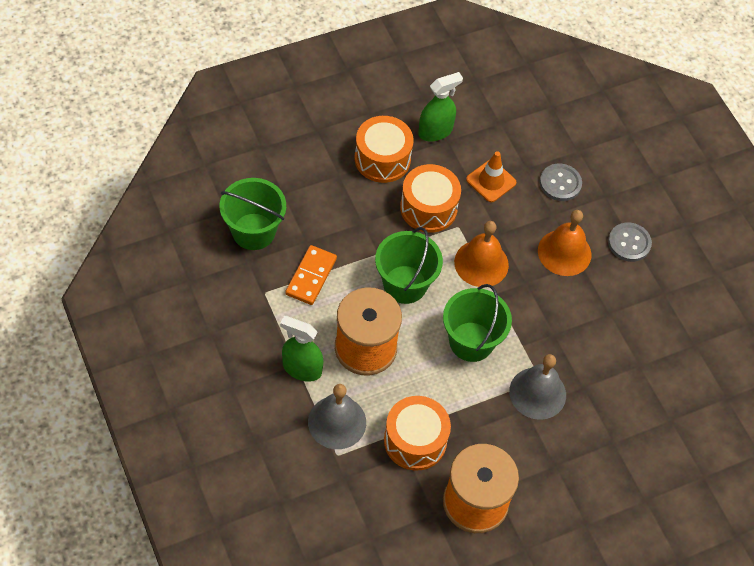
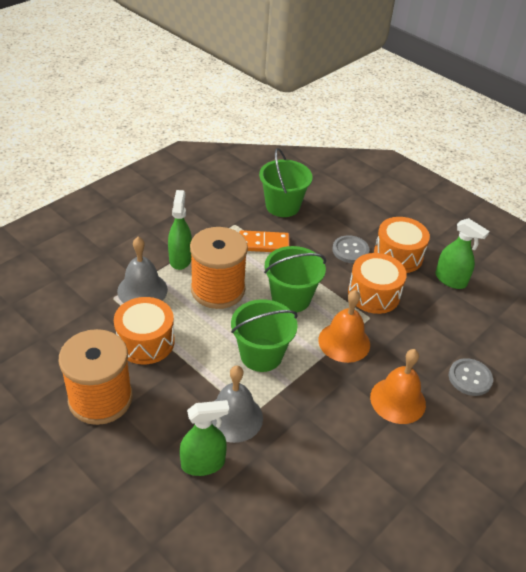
camera: 70 degrees right, 15 degrees down
(491, 181) = (432, 327): orange traffic cone -> none
(579, 436) = (203, 464): none -> green spray bottle
(629, 243) = (447, 452): grey button -> grey button (350, 250)

